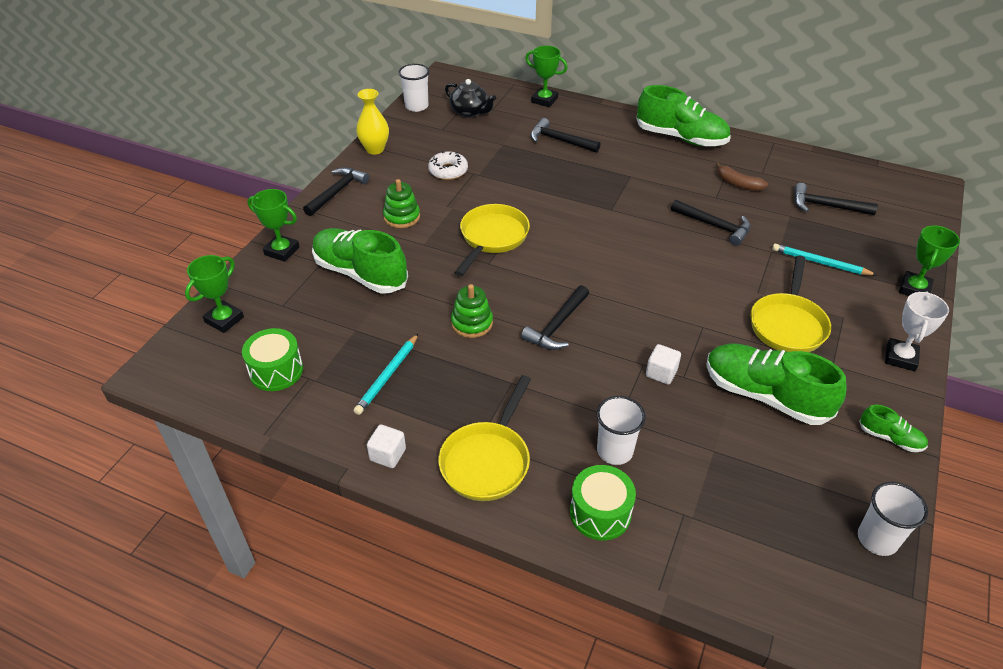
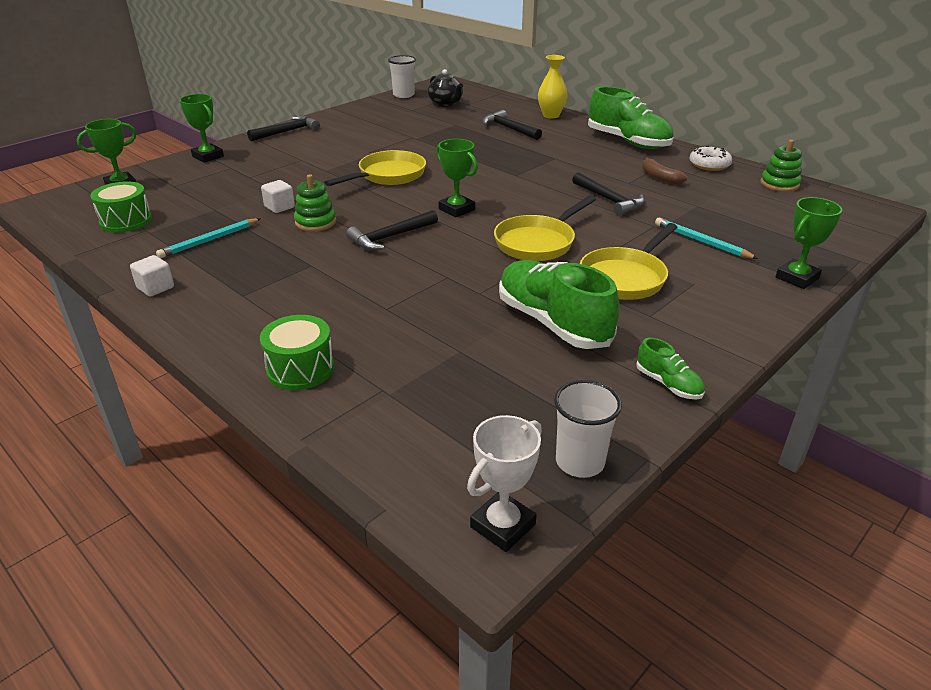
camera: 20 degrees right, 10 degrees down
(360, 273) = (255, 178): green shoe -> none
(375, 149) = (343, 113): yellow vase -> yellow vase (551, 115)
(402, 217) = (324, 152): green stacking toy -> green stacking toy (779, 184)
(448, 171) = (391, 133): white donut -> white donut (709, 165)
(487, 460) = (235, 310): yellow pan -> yellow pan (538, 242)
(544, 100) = (519, 105): green trophy -> green trophy (456, 209)
(614, 451) = (359, 329): white cup -> none
(661, 373) = (459, 286): white cube -> white cube (279, 207)
(826, 206) = (743, 205): black hammer -> none
(900, 357) = (735, 325): white trophy -> white trophy (502, 525)

